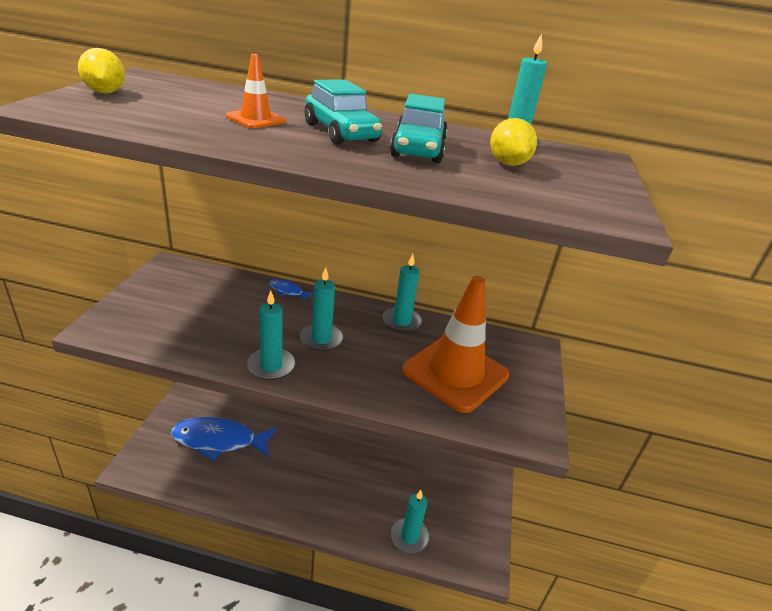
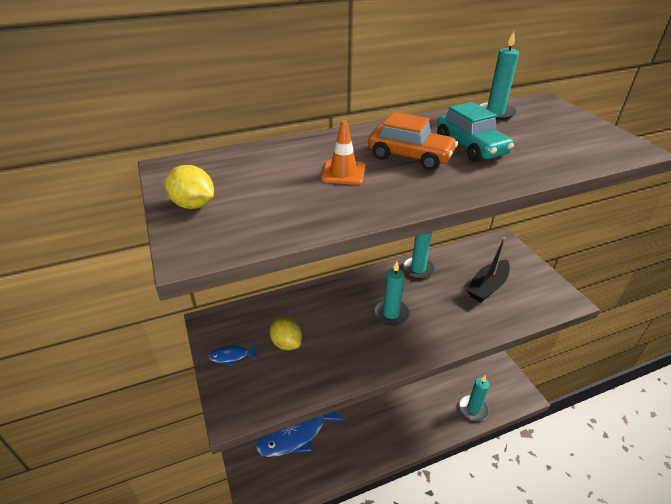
camera: 30 degrees left, 5 degrees up
(271, 366) = (388, 355): turquoise candle -> none
(287, 291) = (323, 290): blue fish -> blue fish (231, 356)
(341, 133) = (410, 156): turquoise car -> orange car
(455, 373) = (487, 287): orange traffic cone -> black boat
(508, 163) = (525, 133): yellow lemon -> yellow lemon (286, 343)

